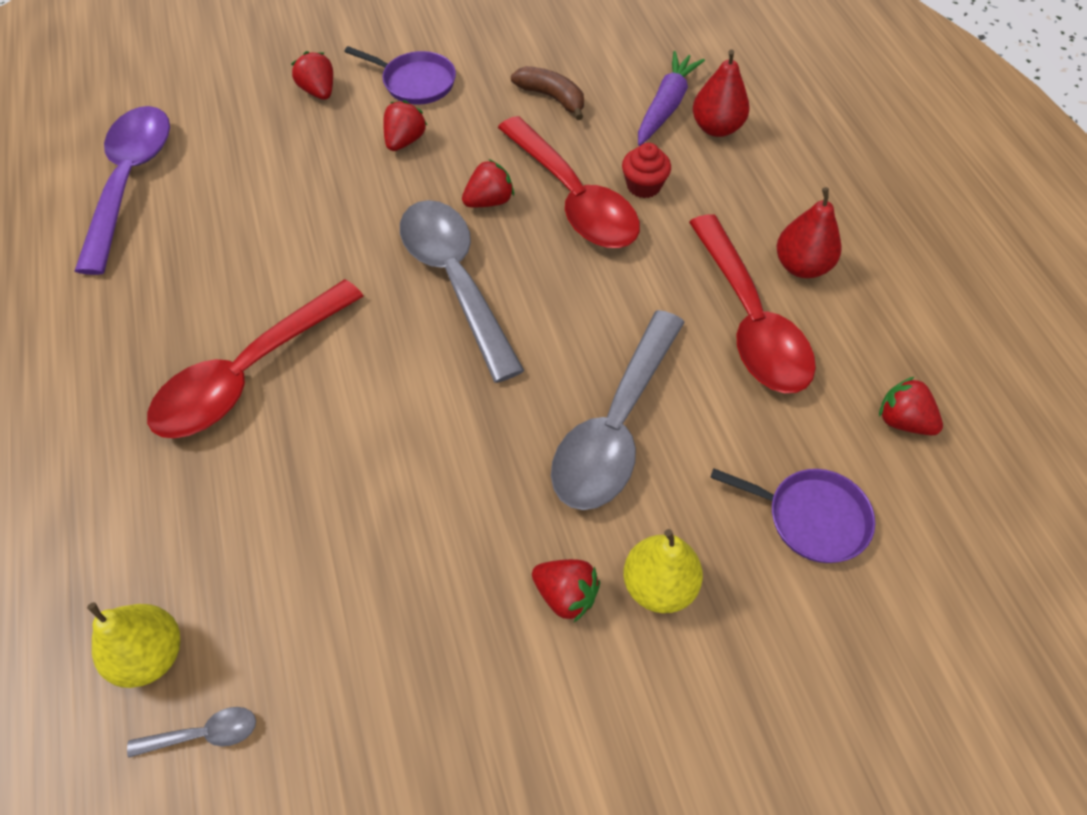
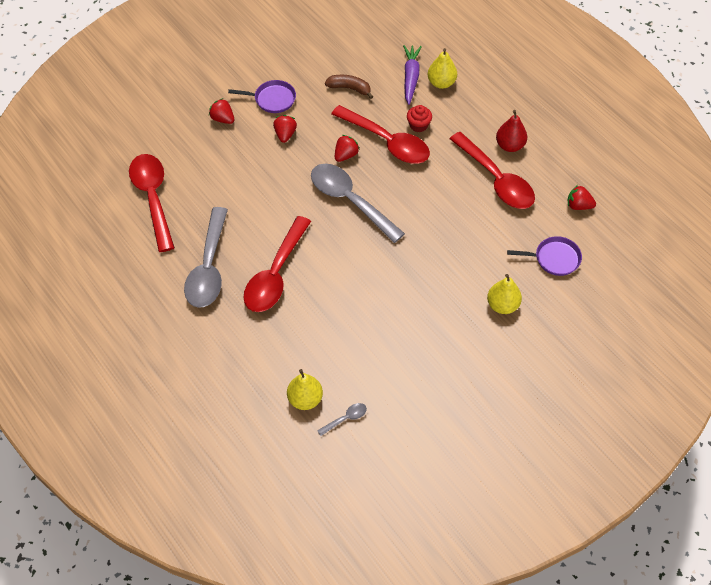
camera: 20 degrees left, 0 degrees up
(130, 182) = (153, 198): purple spoon -> red spoon
(566, 595) = (466, 321): red strawberry -> none
(615, 427) = (456, 246): grey spoon -> grey spoon (208, 268)
(716, 128) = (441, 83): red pear -> yellow pear

